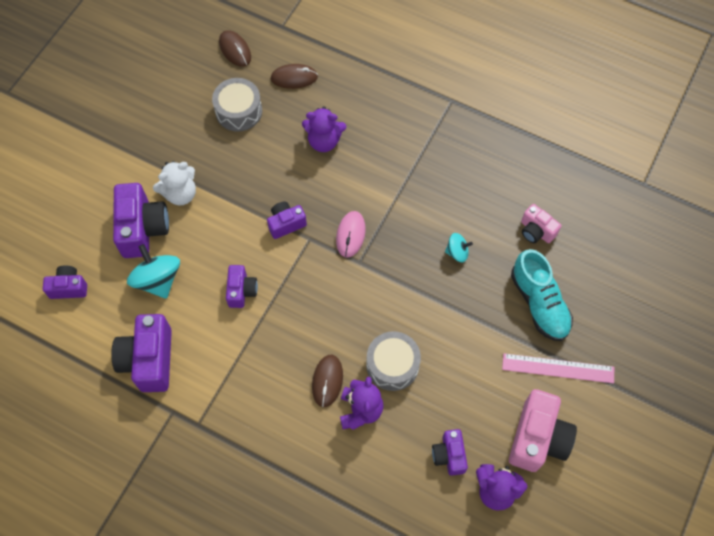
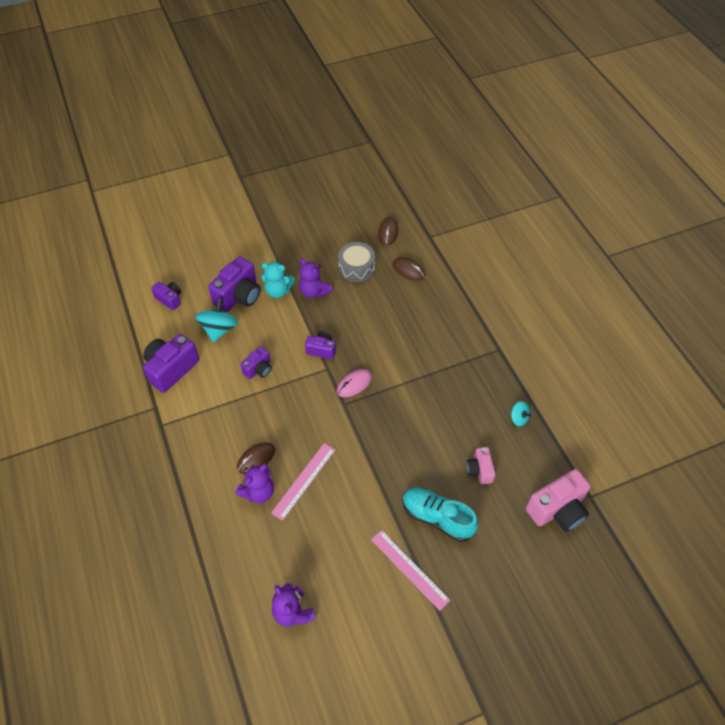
camera: 40 degrees right, 10 degrees down
(180, 194) = (278, 291): white teddy bear -> turquoise teddy bear
(324, 141) = (391, 318): purple teddy bear -> purple teddy bear (314, 291)
(392, 365) = (304, 480): grey drum -> pink ruler
(449, 455) = (284, 564): purple camera -> none
(457, 252) = (412, 444): turquoise spinning top -> turquoise spinning top (518, 418)
(538, 438) = (352, 602): pink camera -> pink camera (557, 510)
(539, 303) = (437, 517): turquoise shoe -> turquoise shoe turned 105 degrees clockwise

